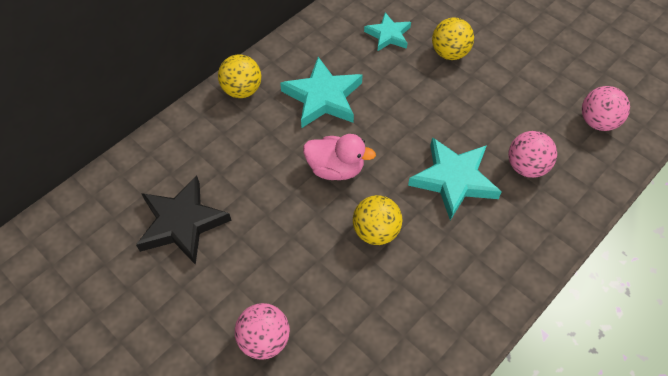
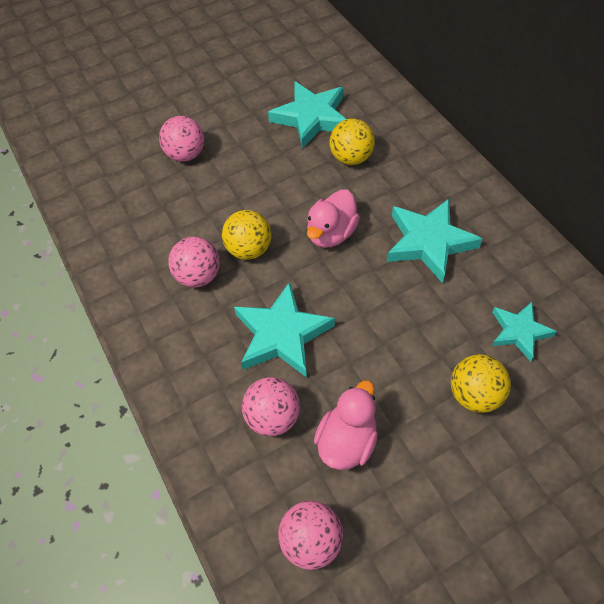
camera: 110 degrees right, 0 degrees up
(182, 223) = (311, 118): black star -> turquoise star
(242, 90) = (455, 176): yellow ball -> yellow ball (351, 158)
(422, 266) = (198, 276): none -> pink ball
(520, 117) = (347, 441): none -> pink duck

